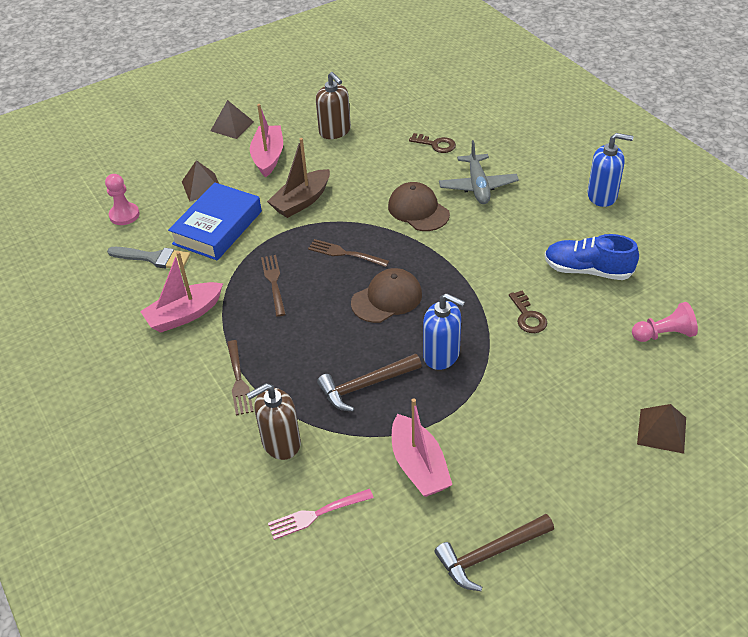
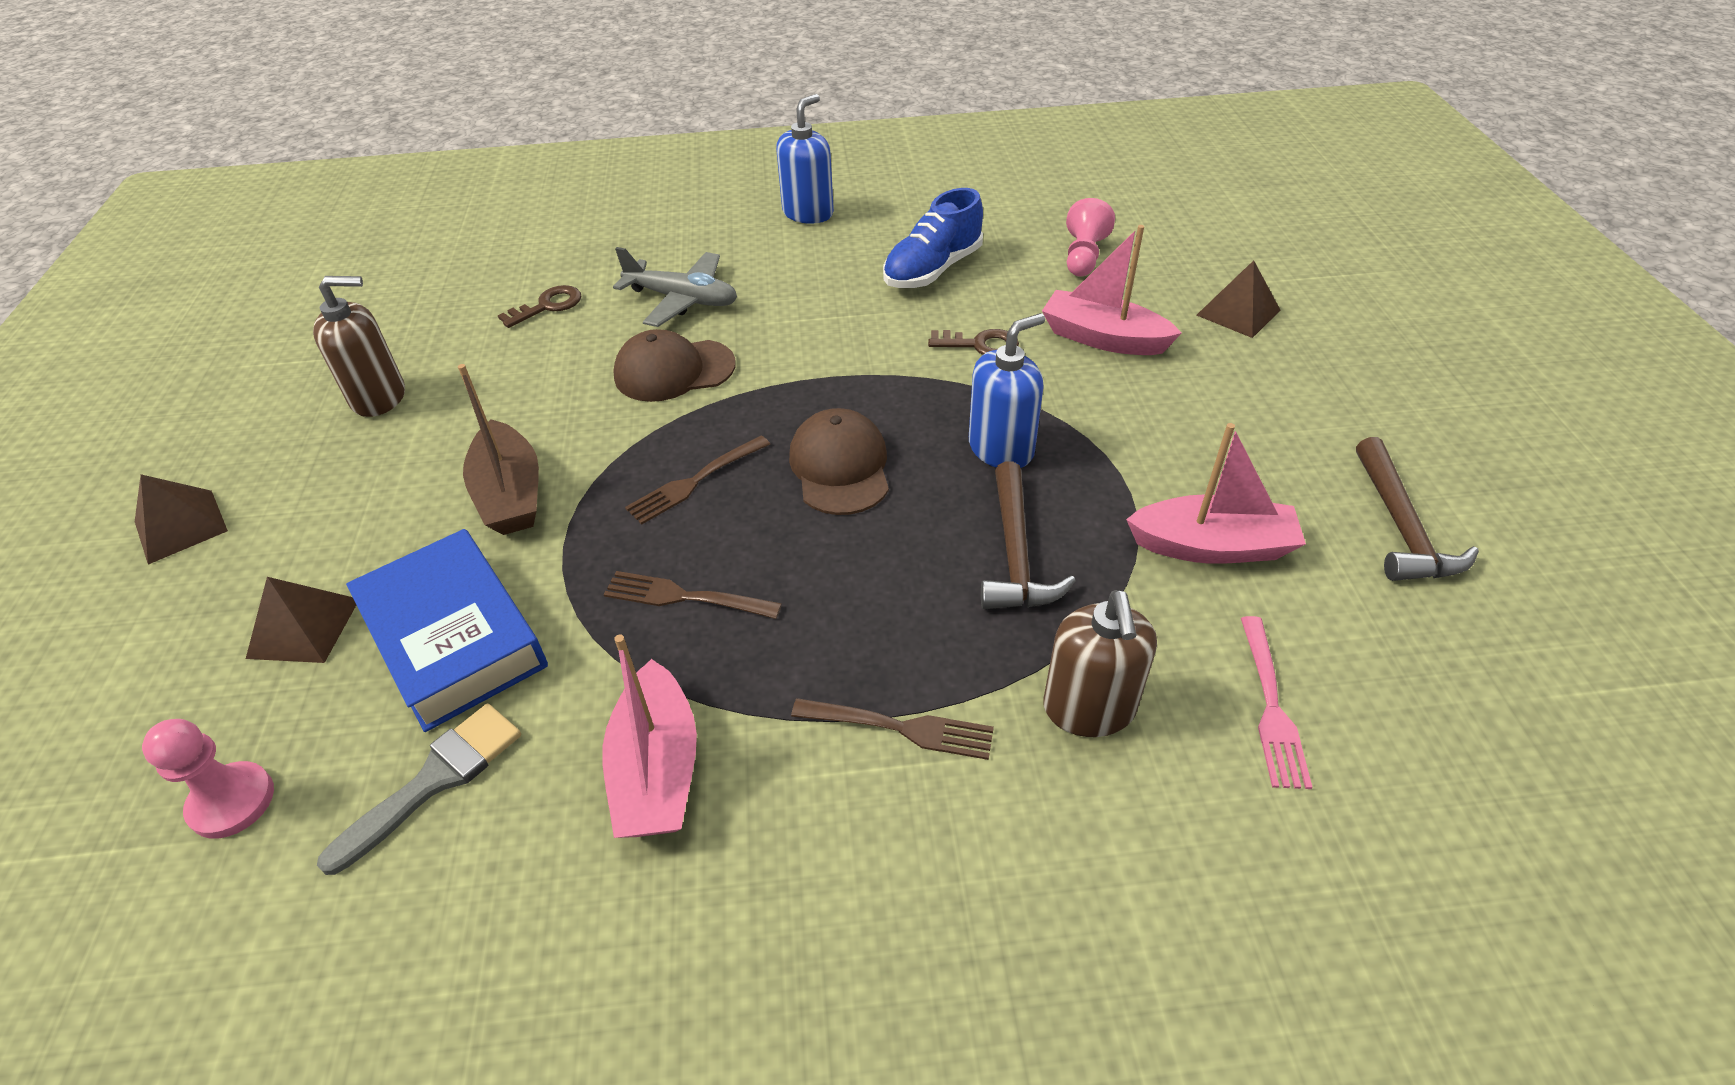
camera: 65 degrees left, 0 degrees up
(268, 157) = (339, 501): pink boat -> pink boat (1103, 338)

